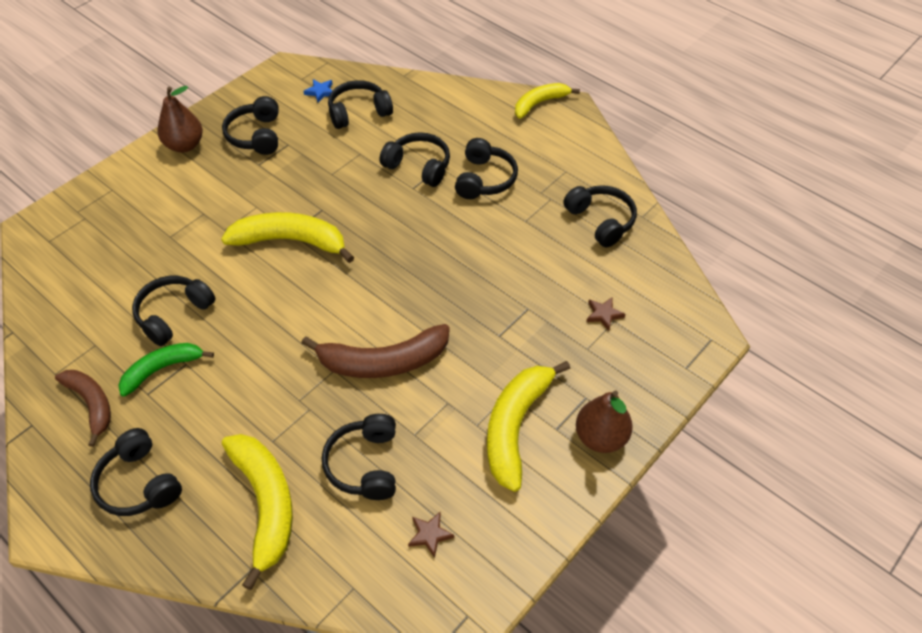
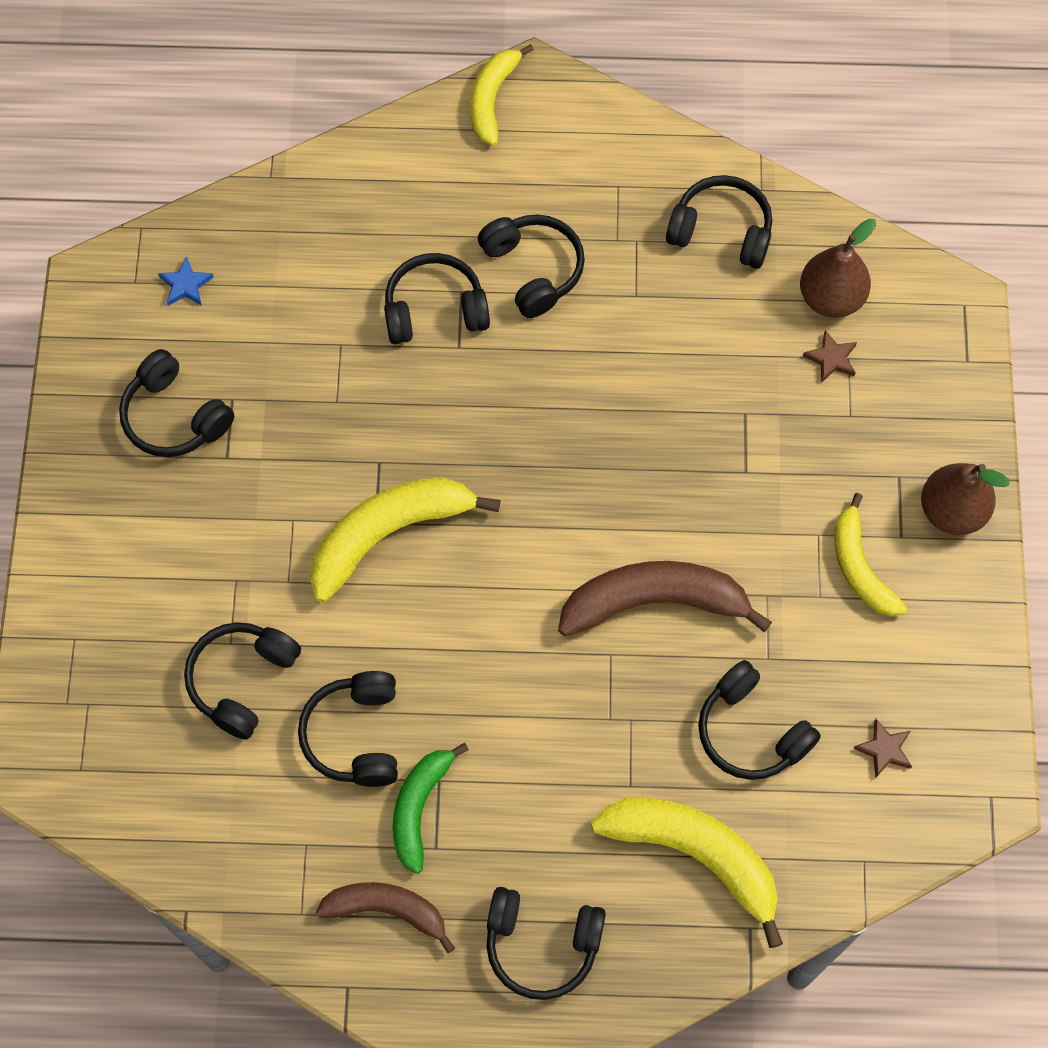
camera: 40 degrees left, 15 degrees up
(185, 145) = (94, 502): brown pear -> brown pear (831, 298)
(358, 112) = (272, 281): black headphones -> black headphones (242, 681)
(383, 362) = (654, 602): brown banana -> brown banana turned 135 degrees counterclockwise
(515, 427) = (860, 567): yellow banana -> yellow banana, size x0.64

